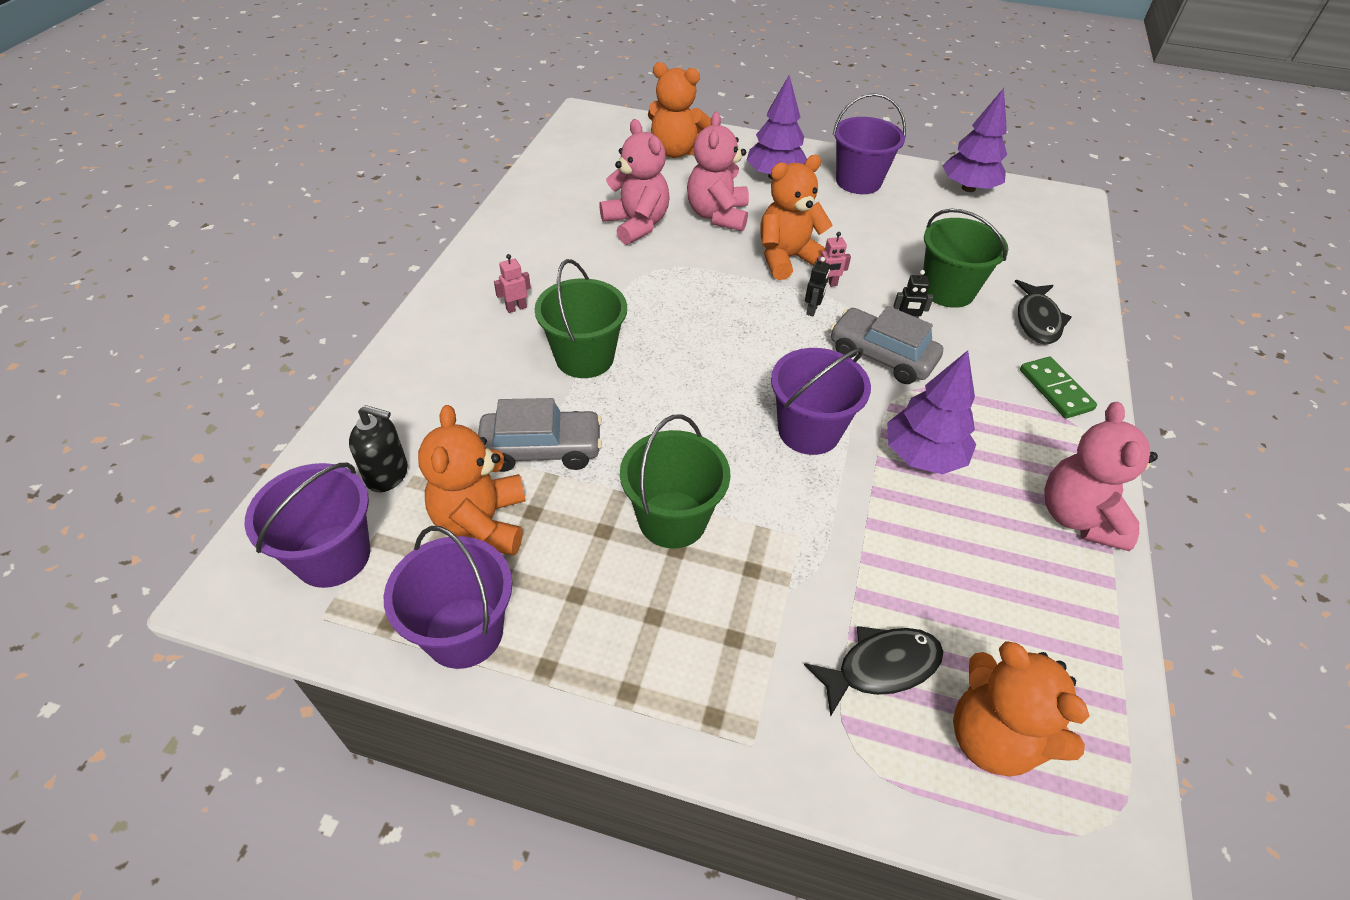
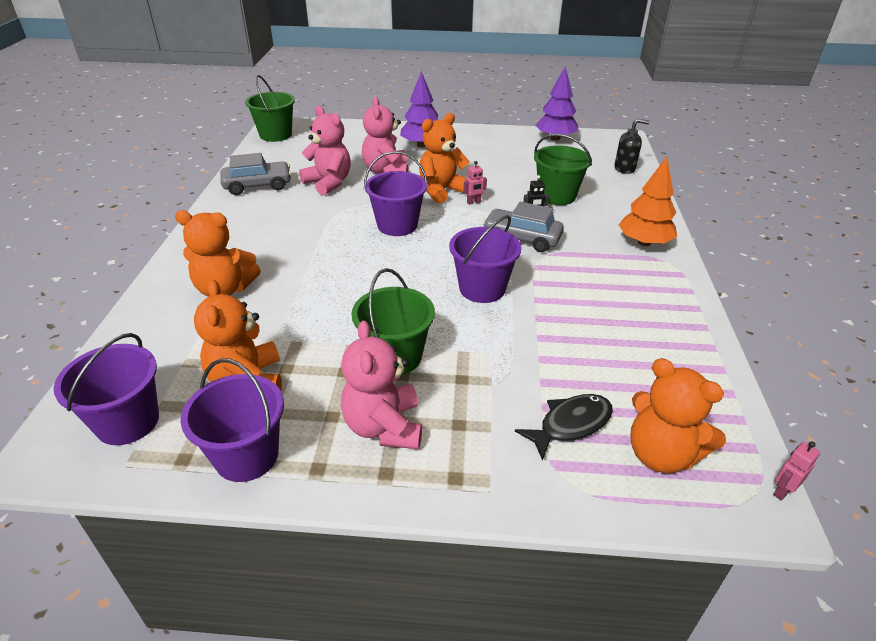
camera: 10 degrees left, 10 degrees down
(387, 474) = (164, 361): black soap dispenser -> black soap dispenser (624, 169)
(516, 308) = (248, 243): pink robot -> pink robot (782, 491)
(541, 449) = (285, 327): grey car -> grey car (258, 185)
(584, 358) = (307, 266): green bucket -> green bucket (275, 135)
(676, 151) = (348, 138): orange teddy bear -> orange teddy bear (224, 289)
(812, 310) = (467, 218): black robot -> none
(858, 181) = (480, 142): purple bucket -> purple bucket (397, 225)
(923, 456) = (566, 292): purple tree -> none
(1037, 320) = (621, 205): black fish -> none
(1055, 390) = (644, 242): green domino -> orange tree
(1078, 517) = (680, 313): pink teddy bear -> pink teddy bear (384, 427)

